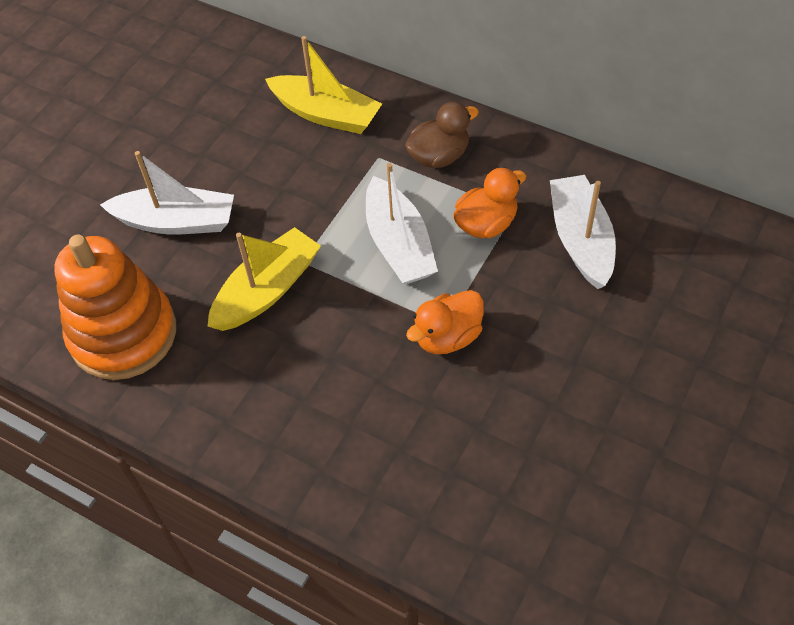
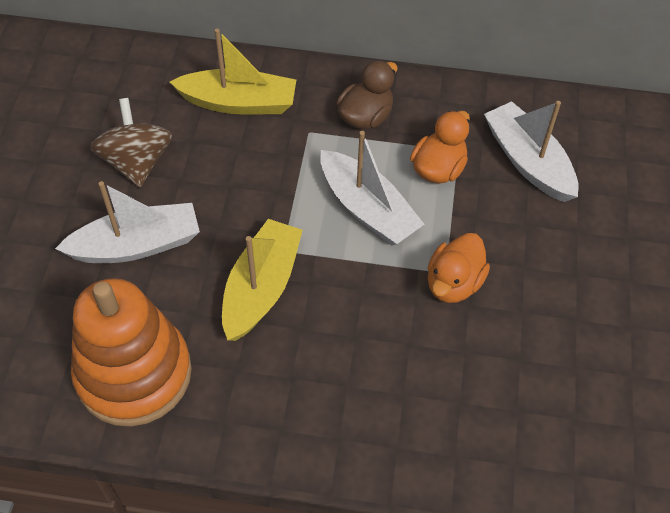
camera: 25 degrees left, 0 degrees up
(210, 147) = (137, 162): none -> brown spinning top

